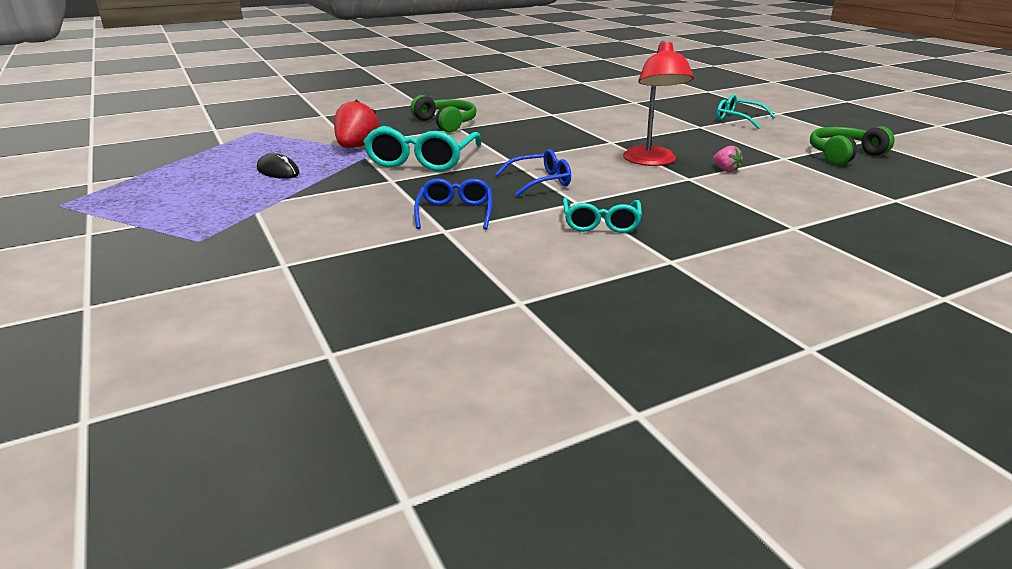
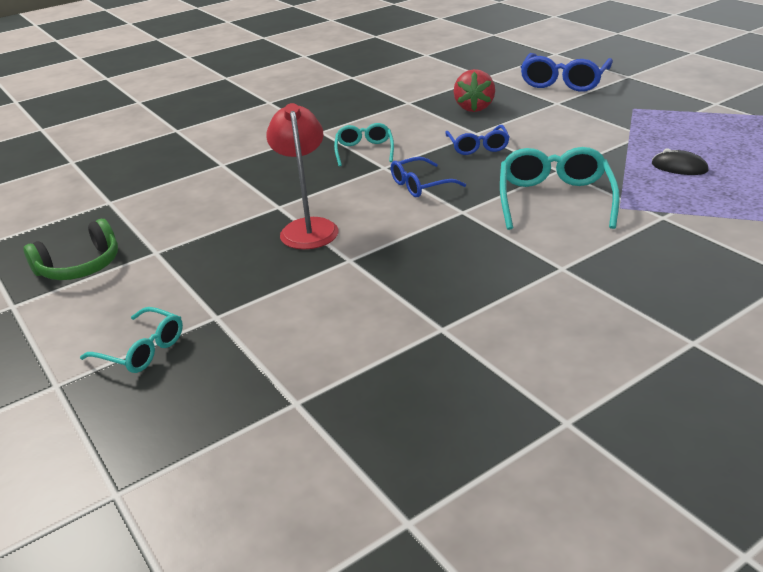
camera: 175 degrees right, 5 degrees up
(210, 310) = (564, 82): none -> blue glasses
(356, 147) = (650, 211): red strawberry -> red strawberry (474, 107)
(446, 123) = (588, 277): green headphones -> none
(725, 170) = (235, 223): pink strawberry -> none

